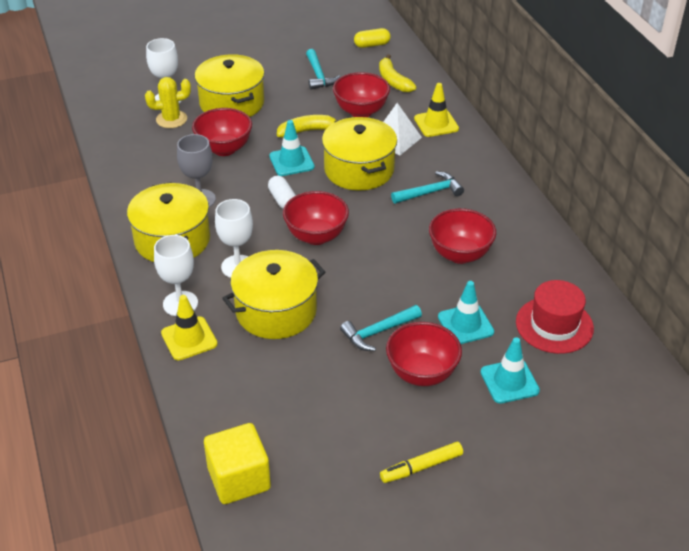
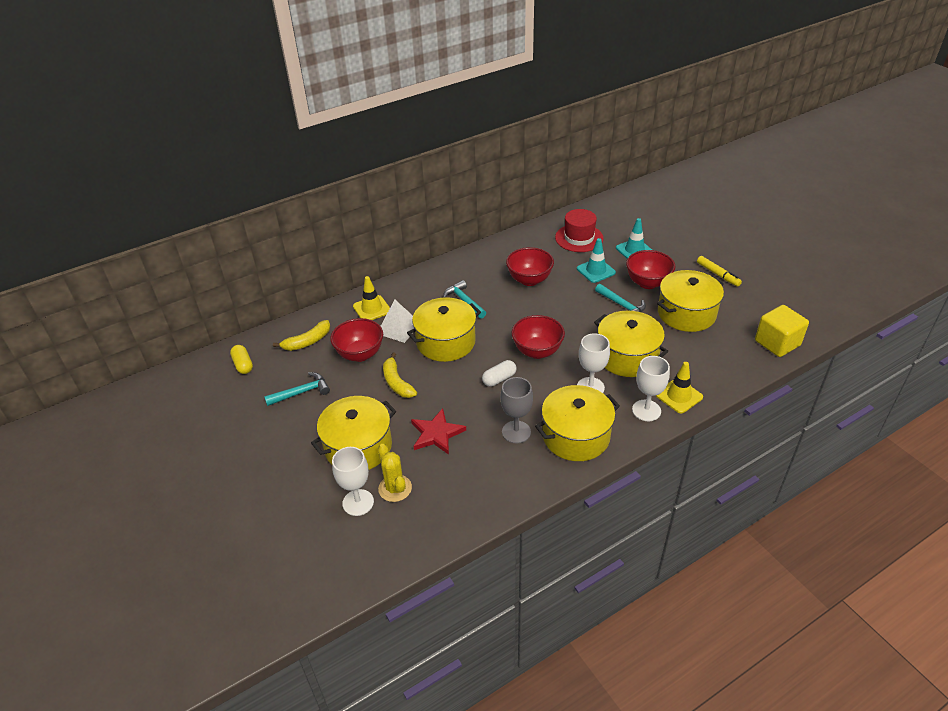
camera: 100 degrees left, 0 degrees up
(224, 149) = (436, 434): red bowl -> red star
(291, 161) = (445, 384): turquoise traffic cone -> none
(339, 396) = (686, 313): none -> yellow pot

